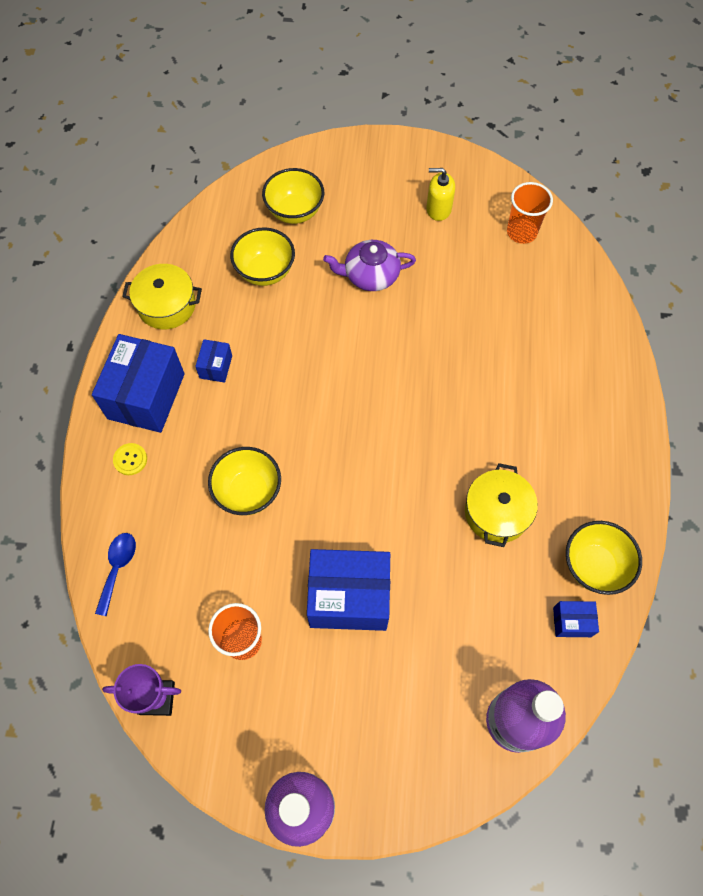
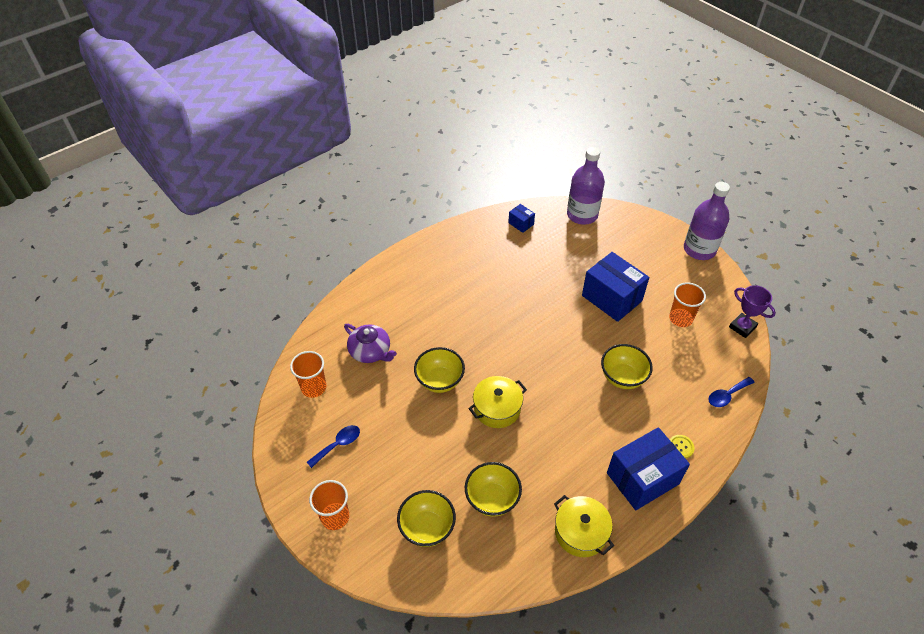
camera: 135 degrees left, 15 degrees down
(216, 367) = (582, 461): blue box -> none
(370, 275) = (430, 438): purple teapot -> purple teapot (370, 351)
(373, 164) = (335, 517): none -> orange cup
(438, 209) = (338, 445): yellow soap dispenser -> blue spoon
(497, 512) = (505, 278): yellow pot -> yellow pot (497, 408)
(594, 566) = (487, 232): yellow bowl -> yellow bowl (440, 381)

